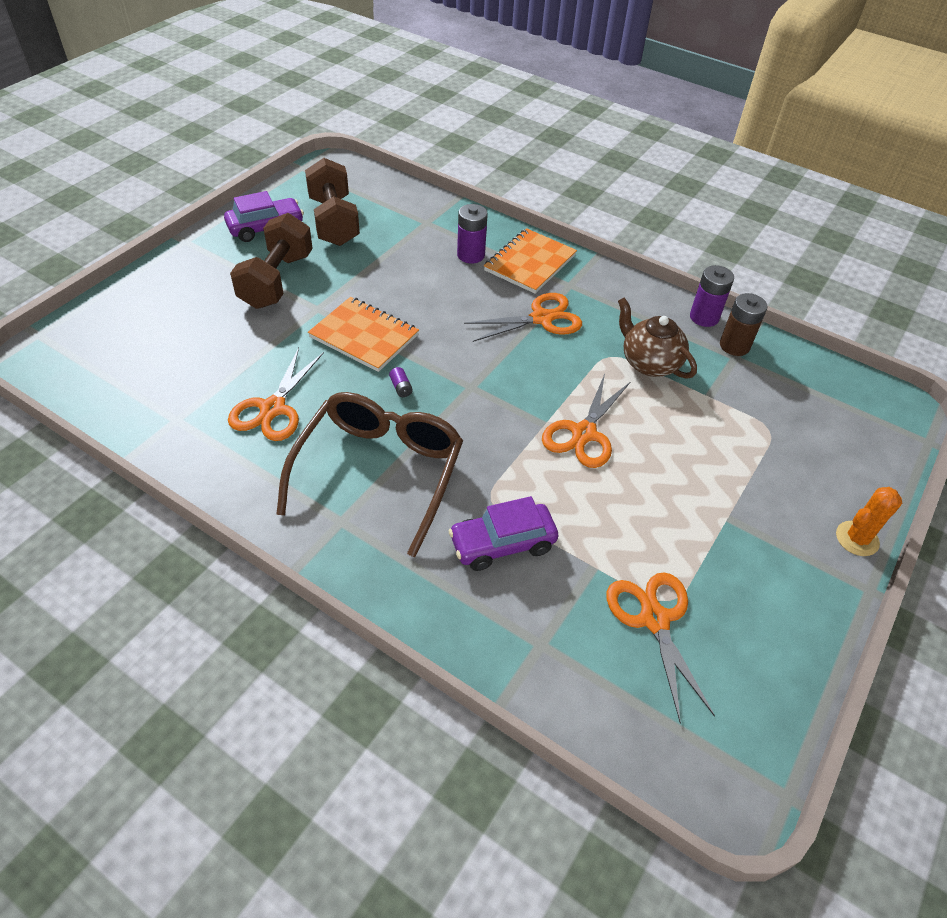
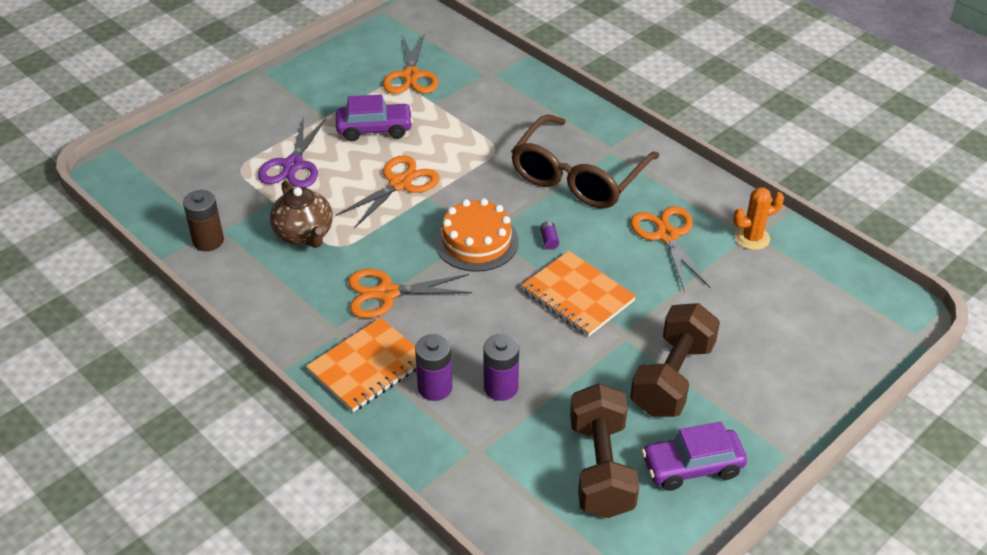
camera: 165 degrees left, 5 degrees down
(273, 408) = (667, 235): orange scissors -> orange scissors turned 45 degrees counterclockwise
(475, 377) = (476, 241): none -> orange cake
(502, 544) = (495, 123): purple car -> purple car (375, 129)
(704, 317) = (214, 274): purple battery -> purple battery (501, 387)
(715, 441) = (293, 165): none -> purple scissors
(857, 539) = (240, 96): orange cactus -> orange cactus (752, 238)

